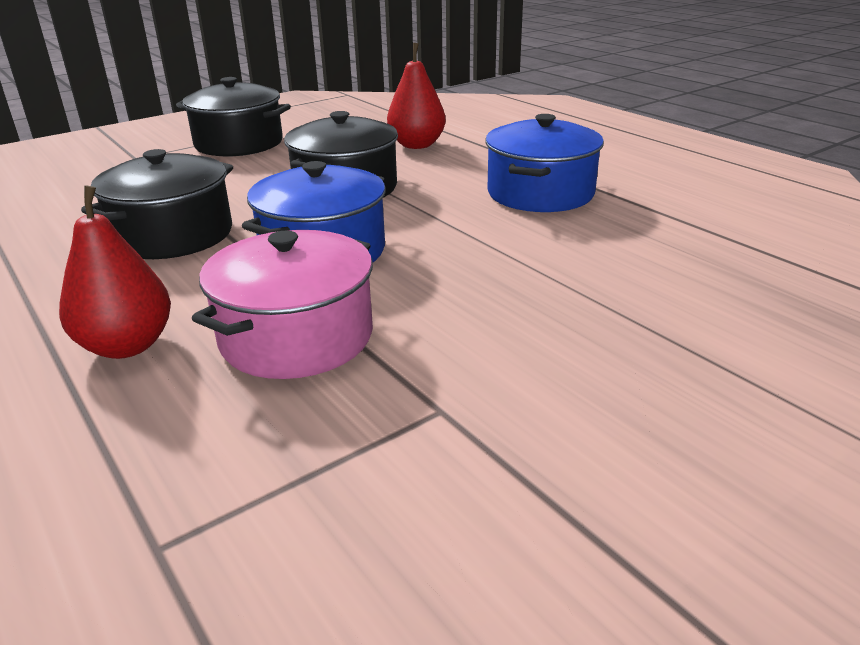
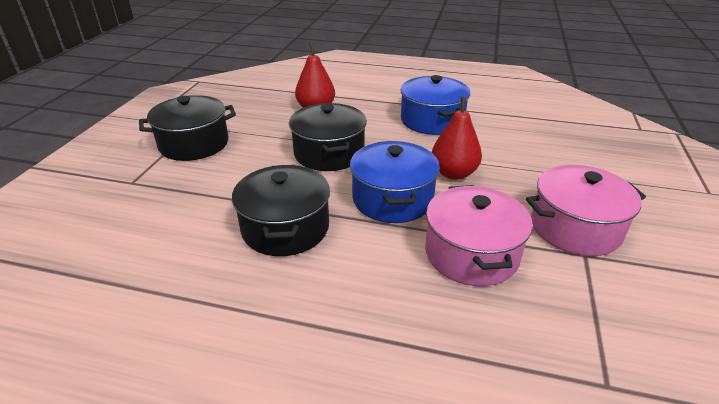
camera: 40 degrees left, 5 degrees up
(127, 346) = (402, 307): red pear -> red pear (453, 173)
(494, 376) = (575, 228): none -> pink pot

